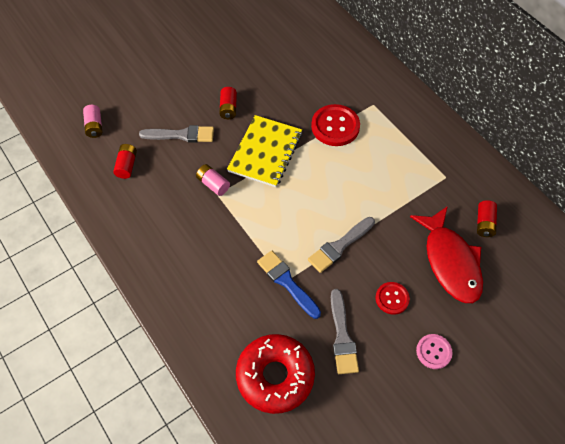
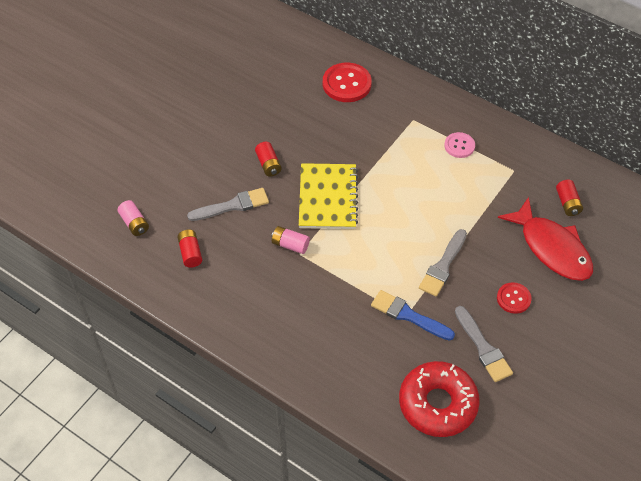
camera: 20 degrees left, 5 degrees down
(335, 126) = (386, 152): red button -> red button (346, 84)
(433, 352) = (572, 334): pink button -> pink button (459, 146)

